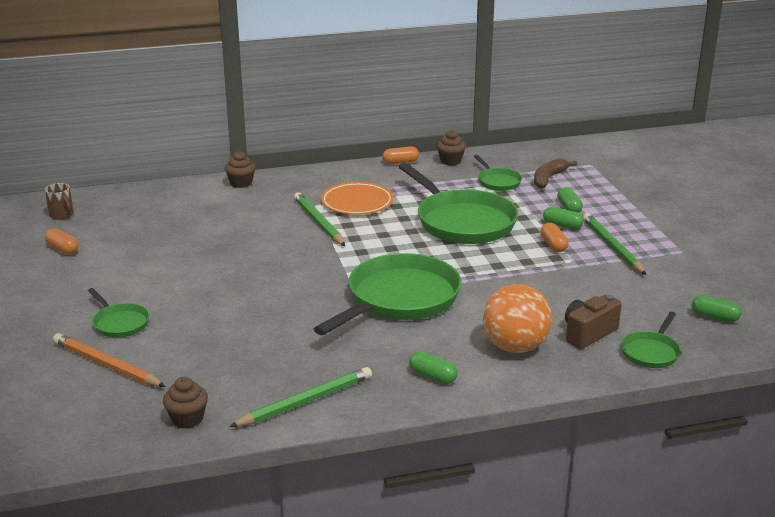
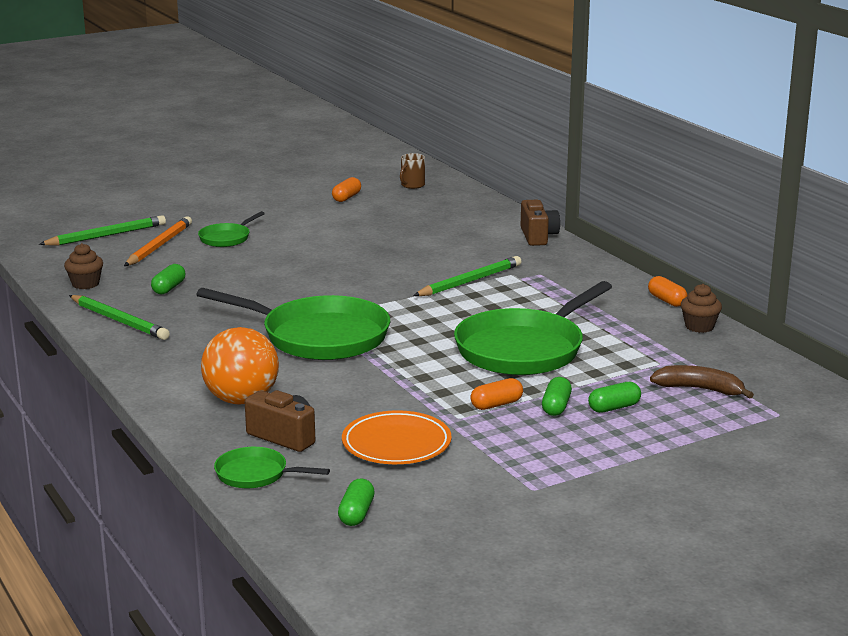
camera: 75 degrees right, 5 degrees down
(241, 183) = (538, 236): brown cupcake -> brown camera
(357, 202) = (533, 292): orange plate -> orange plate (396, 444)
(432, 377) = (173, 367): green capsule -> green capsule (169, 288)
(498, 182) = (659, 359): green pan -> none
(612, 247) = (516, 441): green pencil -> green pencil (106, 235)

